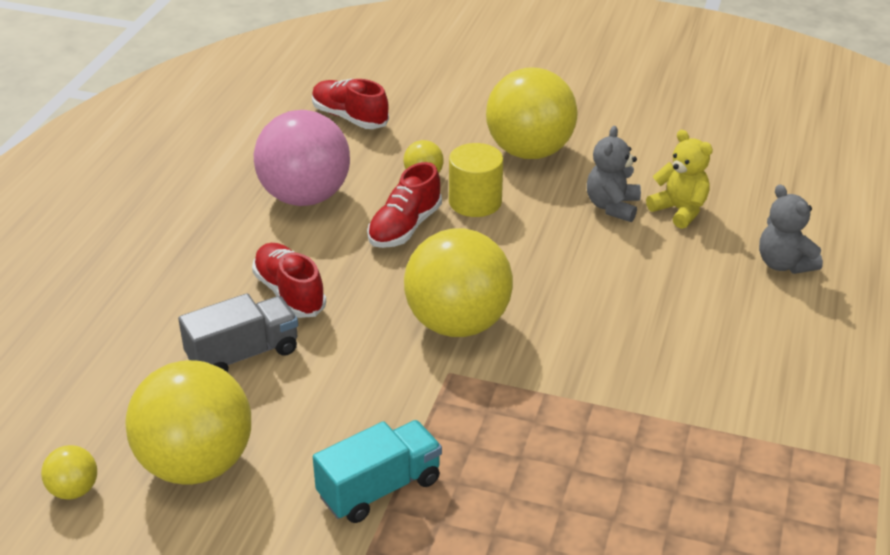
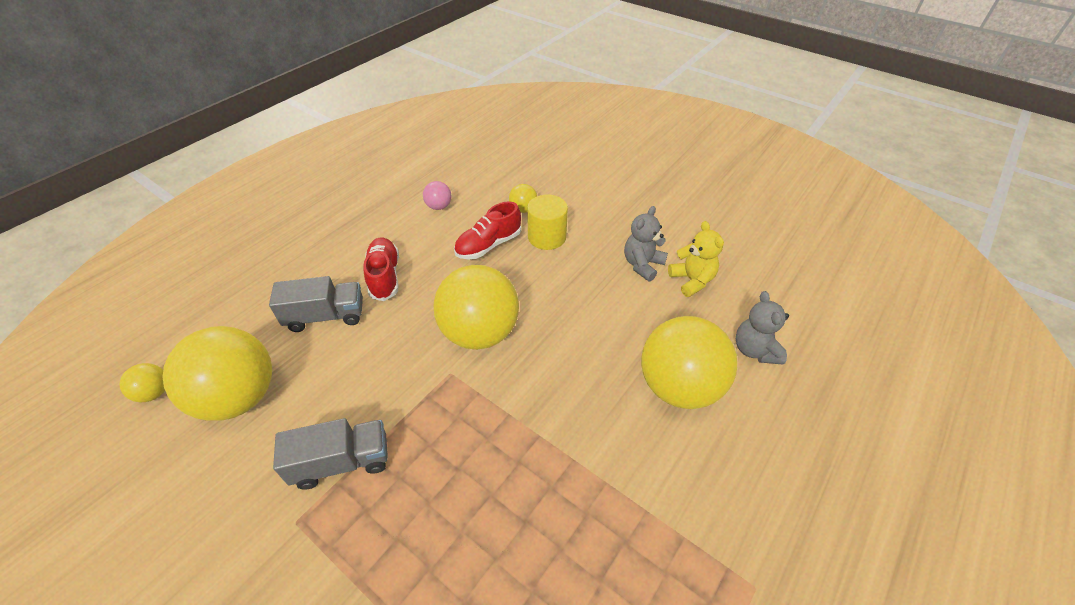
camera: 20 degrees right, 10 degrees up
(305, 197) = (439, 206): pink ball -> pink ball, size x0.43
(349, 117) = (501, 156): red shoe -> none
(379, 488) = (342, 462): turquoise truck -> grey truck
(529, 151) = (605, 207): yellow ball -> yellow ball (678, 386)

